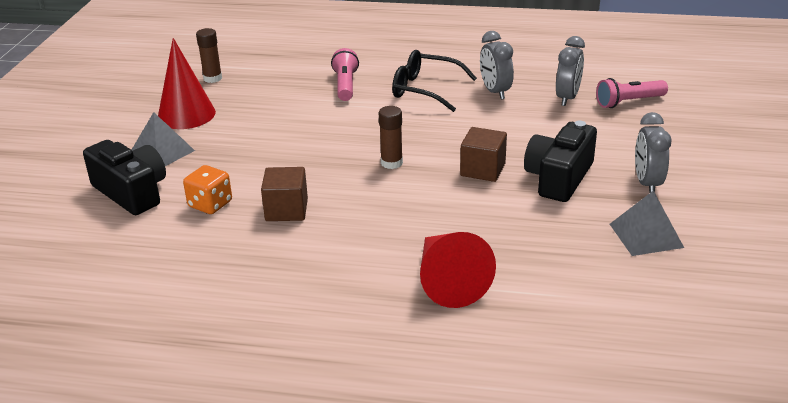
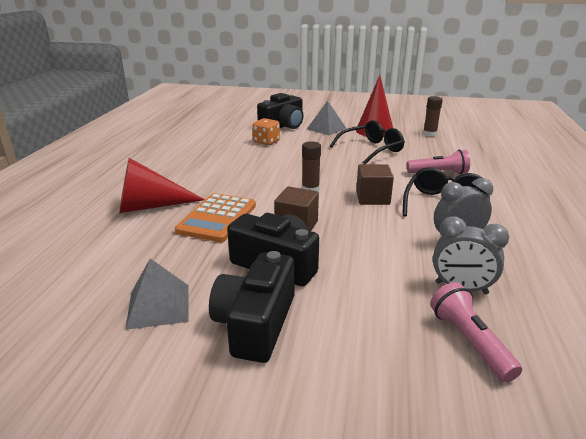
camera: 90 degrees right, 5 degrees down
(262, 120) = (371, 149): none -> black glasses
(286, 210) = (254, 159): brown cube -> brown cube (372, 198)
(473, 222) = (217, 218): none -> orange calculator
(647, 183) = (256, 323): grey clock -> black camera

